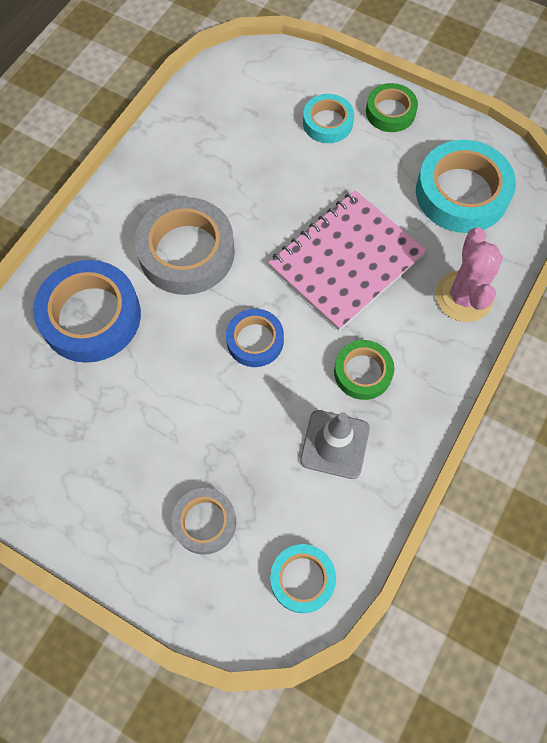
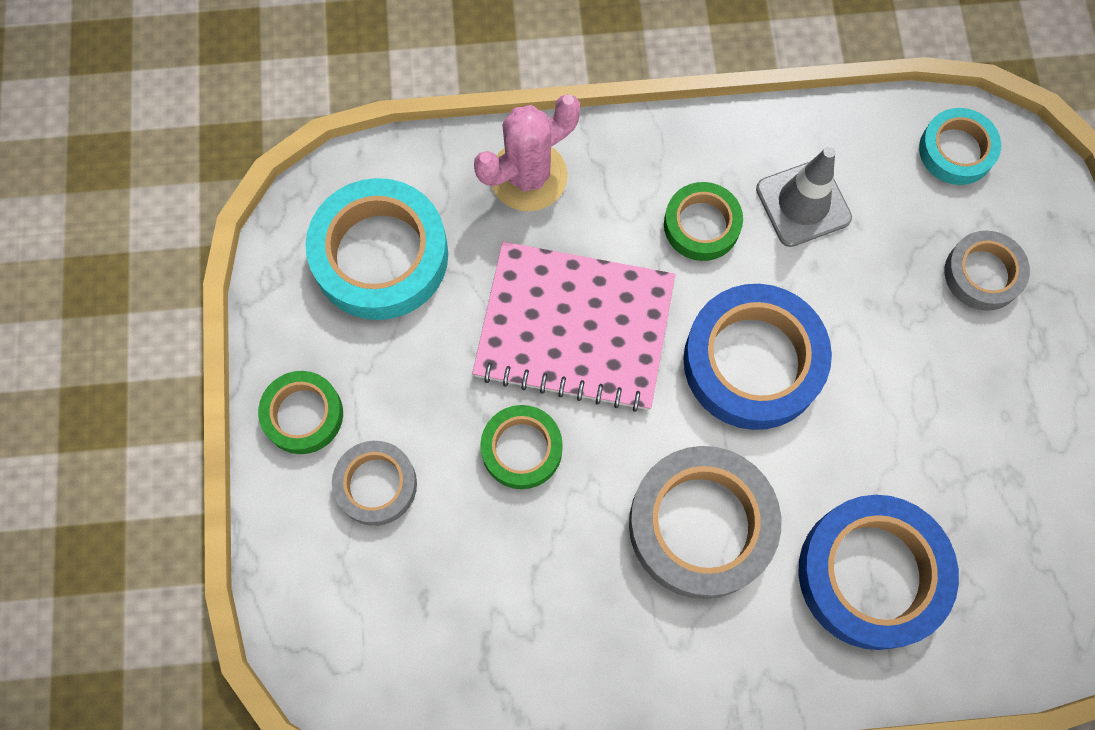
camera: 125 degrees left, 5 degrees up
(255, 340) = (753, 361): blue tape -> blue tape, size x1.77
(295, 195) = (522, 449): none -> green tape
(327, 122) = (376, 485): turquoise tape -> grey tape

